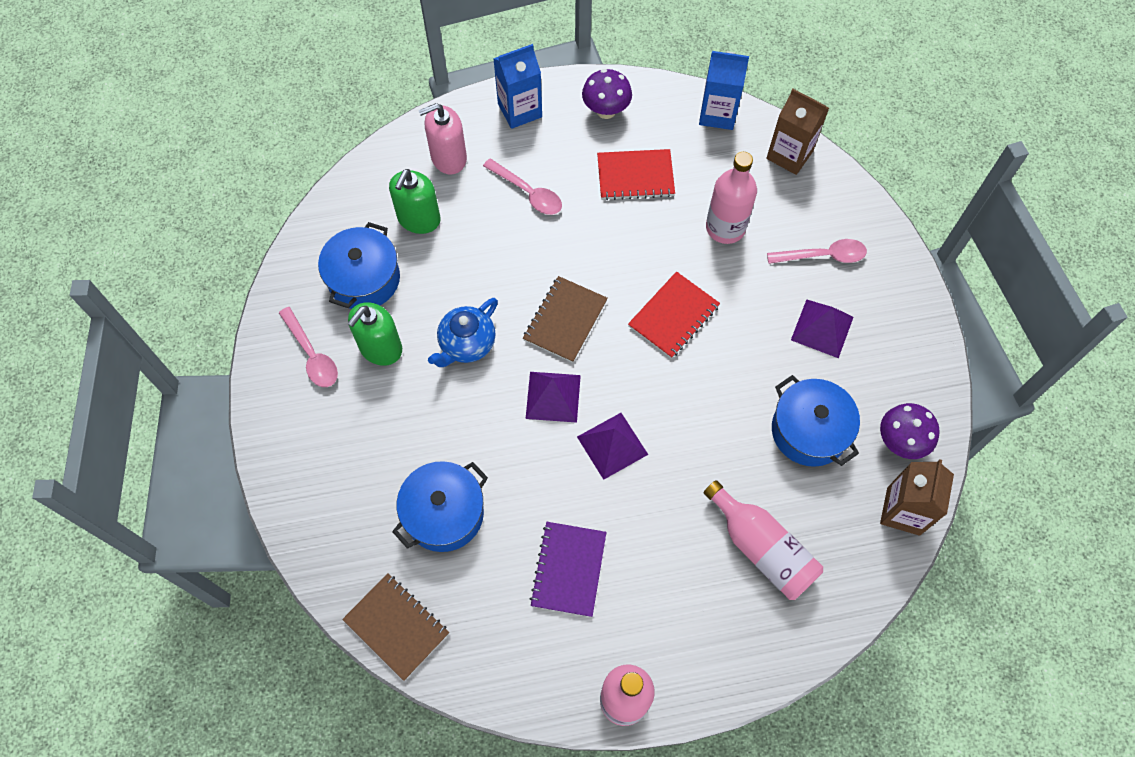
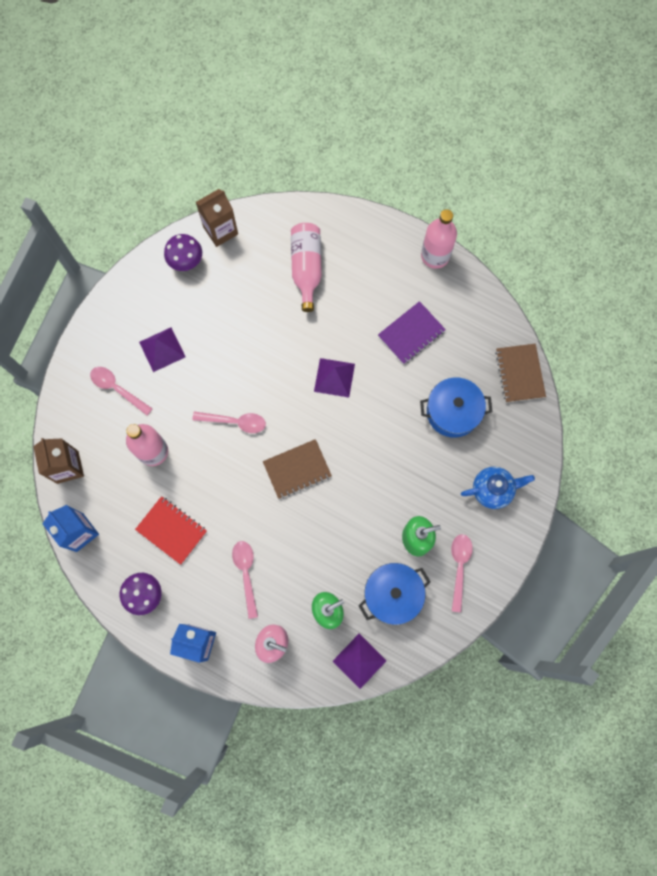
camera: 140 degrees left, 10 degrees up
(466, 344) = (365, 500): blue teapot -> blue teapot (492, 490)
(553, 396) = (342, 430): purple pyramid -> purple pyramid (359, 661)
(673, 316) = (235, 422): red notebook -> pink spoon
(809, 431) = (226, 303): blue pot -> none

